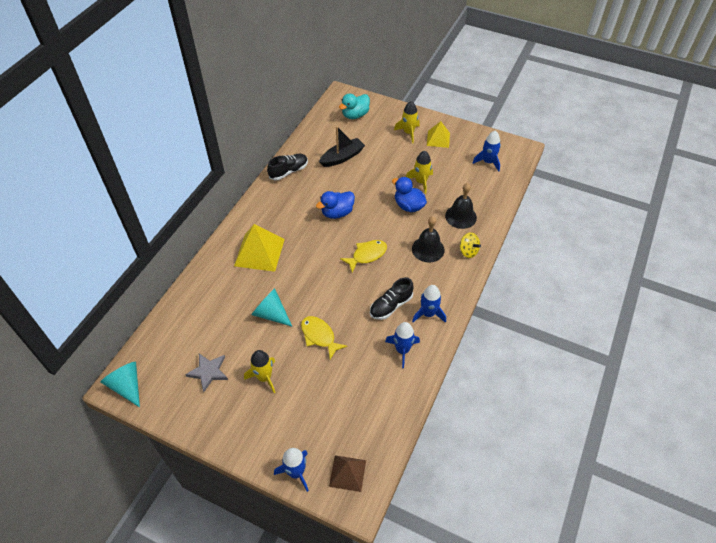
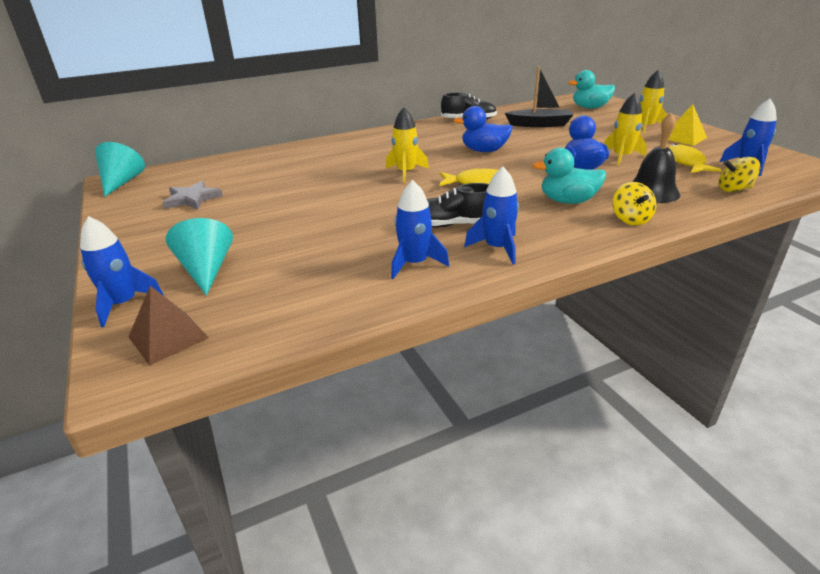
camera: 40 degrees right, 20 degrees down
(259, 252) = (365, 151): yellow pyramid -> none
(264, 377) = (230, 221): yellow rocket -> yellow rocket (406, 173)
(271, 314) = (311, 186): turquoise cone -> turquoise cone (206, 270)
(319, 336) = (333, 216): yellow fish -> yellow fish (685, 162)
(428, 249) = (567, 201): black bell -> turquoise duck
(495, 193) = (734, 189): none -> yellow spinning top

